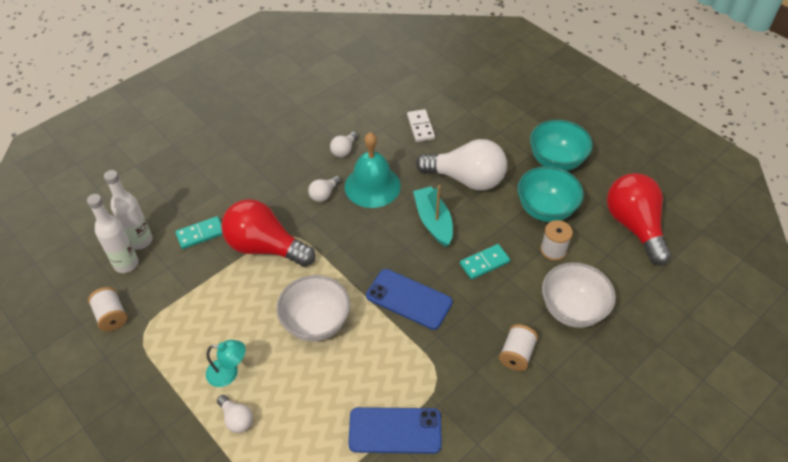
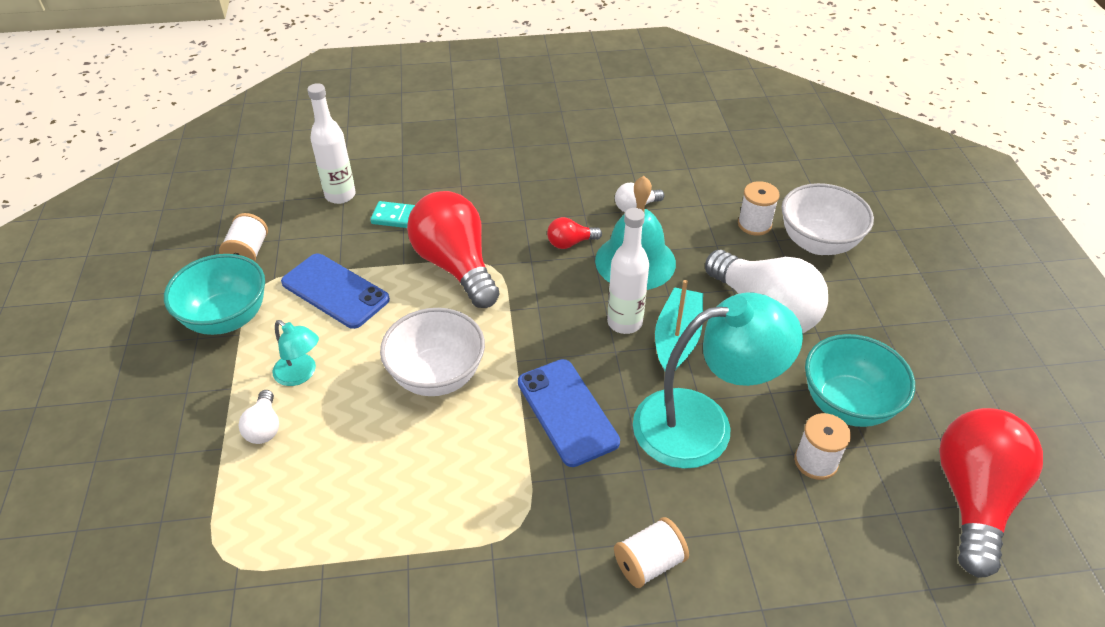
camera: 35 degrees right, 5 degrees down
(126, 264) = (307, 210): white bottle -> white bottle (624, 322)
(324, 194) = (570, 243): white light bulb -> red light bulb
(395, 430) = (415, 555): blue phone -> blue phone (335, 291)
(420, 127) = (754, 224): white domino -> white spool
(484, 263) = (702, 424): turquoise domino -> turquoise lamp
(556, 161) = (915, 351): turquoise bowl -> turquoise bowl (227, 318)
(572, 310) = (779, 555): white bowl -> white bowl (818, 243)

